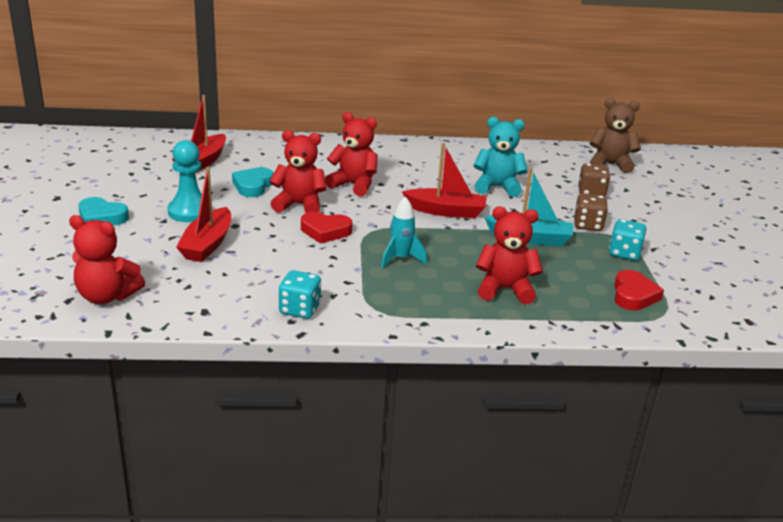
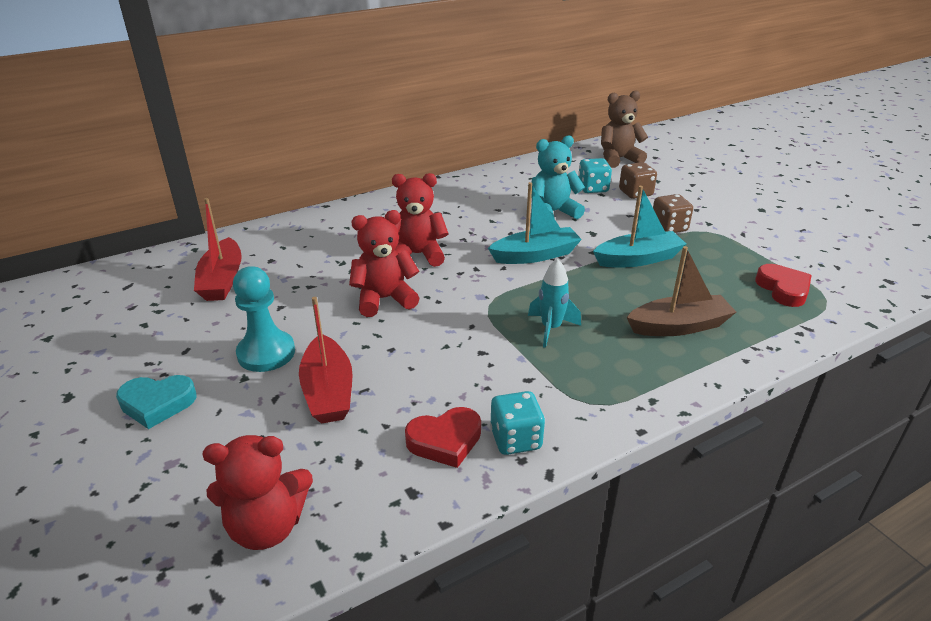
camera: 25 degrees left, 5 degrees up
(253, 186) = (310, 292): turquoise heart -> none
(325, 231) = (443, 322): red heart -> red heart (445, 441)
(446, 211) = (535, 255): red boat -> turquoise boat
(505, 289) = (679, 326): red teddy bear -> brown boat
(624, 253) = (727, 247): turquoise dice -> turquoise dice (592, 188)

